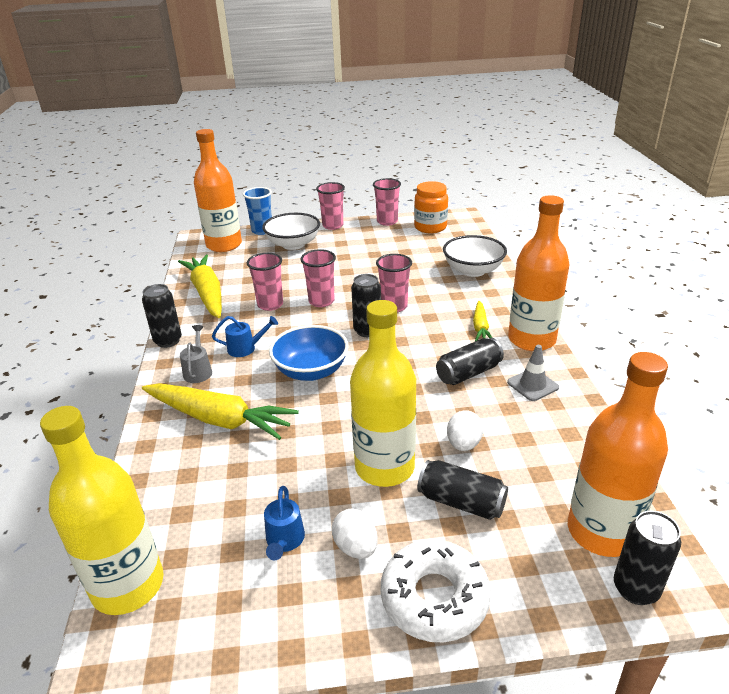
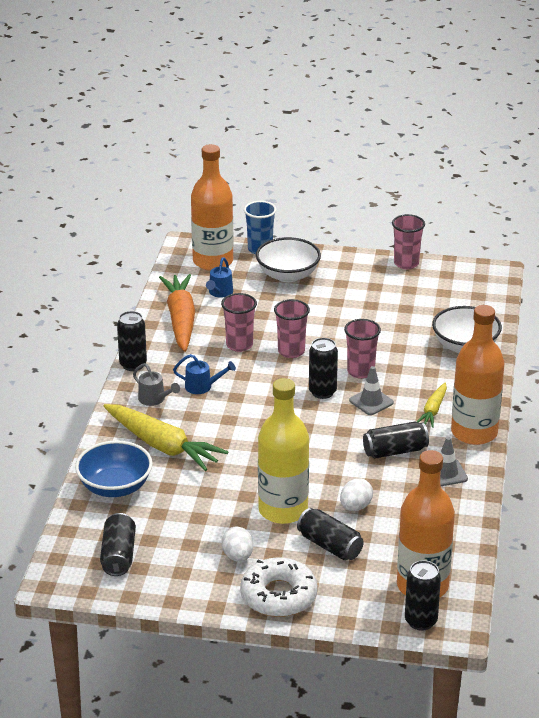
camera: 15 degrees right, 0 degrees up
(128, 585) = (74, 544): yellow bottle -> none
(194, 588) = (118, 555): none -> black can
(198, 371) = (154, 399): grey watering can -> grey watering can turned 120 degrees clockwise
(207, 294) = (180, 320): yellow carrot -> orange carrot
(284, 541) = (188, 542): blue watering can -> blue watering can (219, 293)
(311, 371) = (254, 420): blue bowl -> blue bowl (115, 487)
(333, 225) = (341, 257): pink cup -> none
(418, 330) = (371, 401): none -> grey traffic cone
(430, 227) = (451, 281): orange jar -> none

